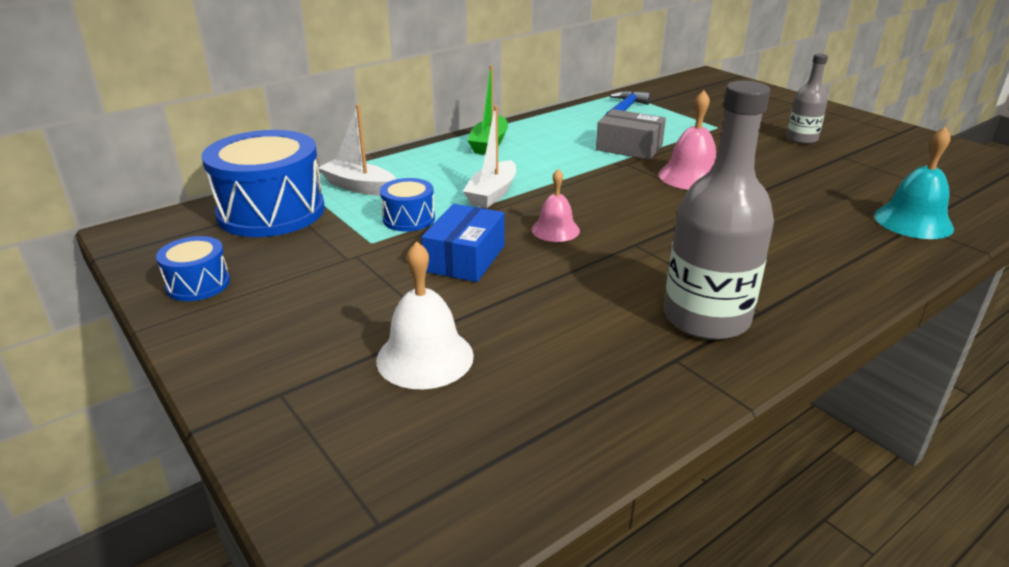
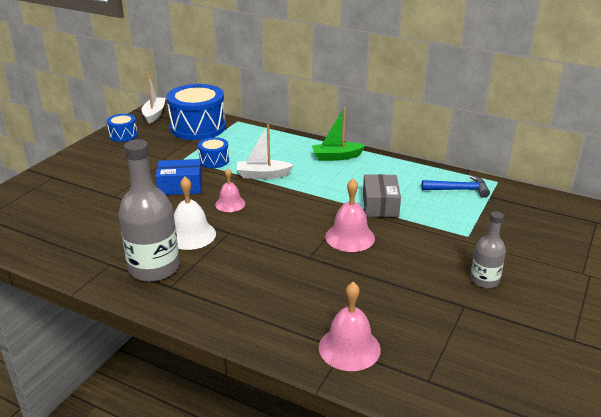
camera: 65 degrees right, 0 degrees up
(359, 187) = (242, 138): white boat -> white boat (154, 114)
(425, 357) = (87, 199): white bell -> white bell (191, 235)
(913, 221) = (349, 348): turquoise bell -> pink bell

